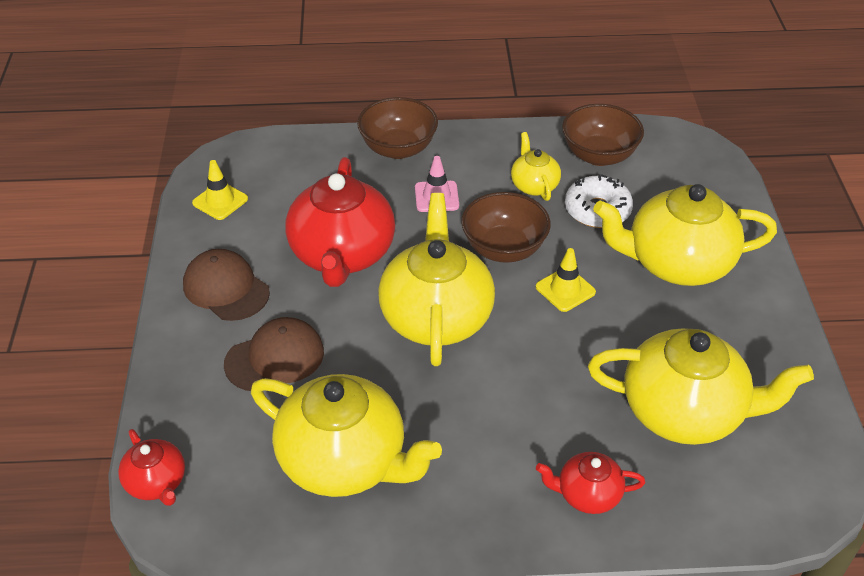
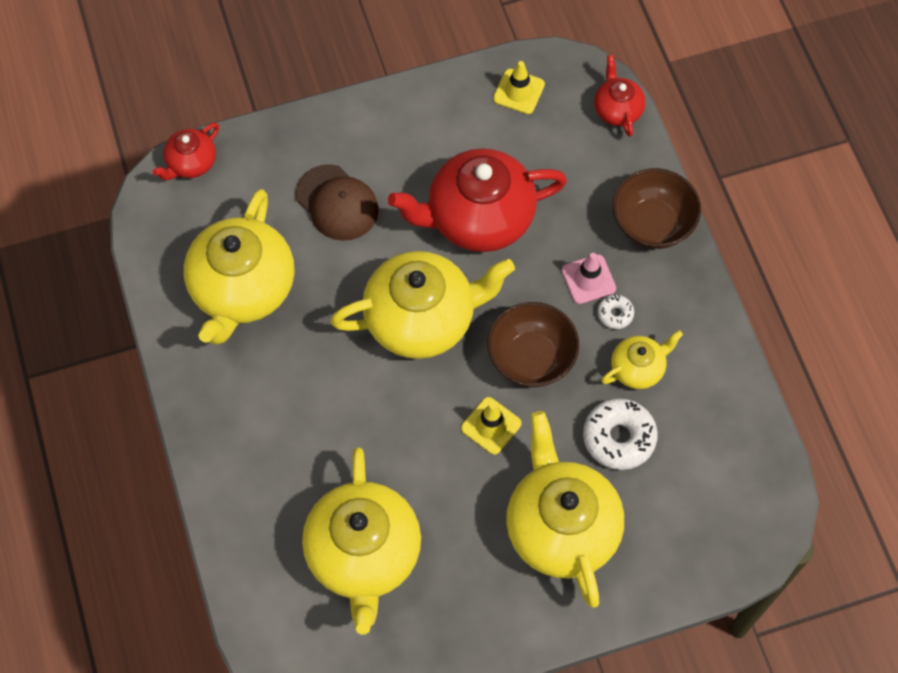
camera: 75 degrees right, 20 degrees up
(226, 288) = (407, 137): brown cap -> none
(477, 188) = (615, 314): none -> white donut
(587, 494) = (253, 483): red teapot -> red teapot (617, 109)
(599, 155) = (712, 426): brown bowl -> none

